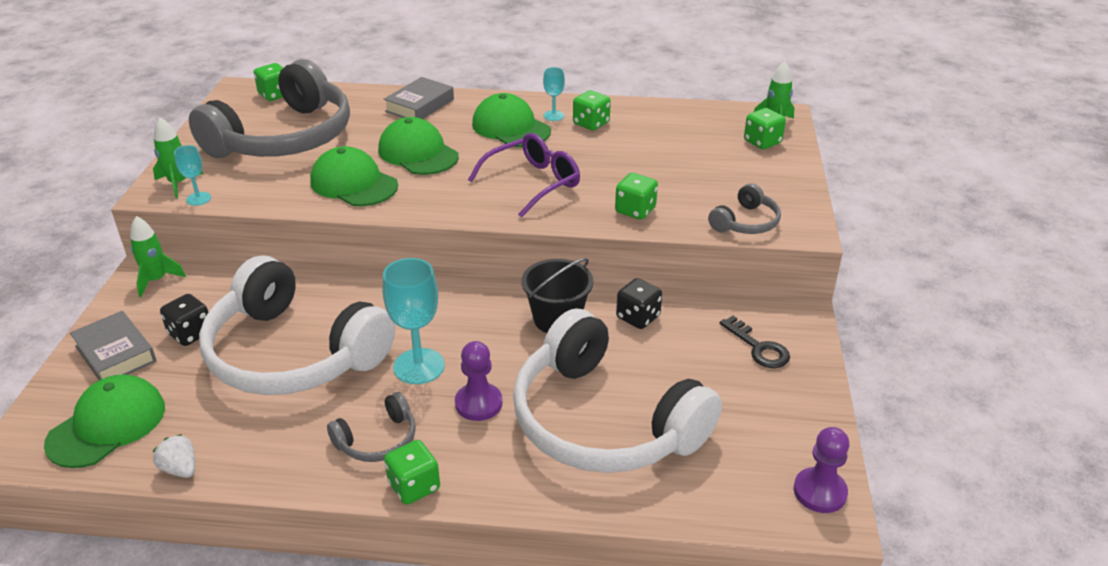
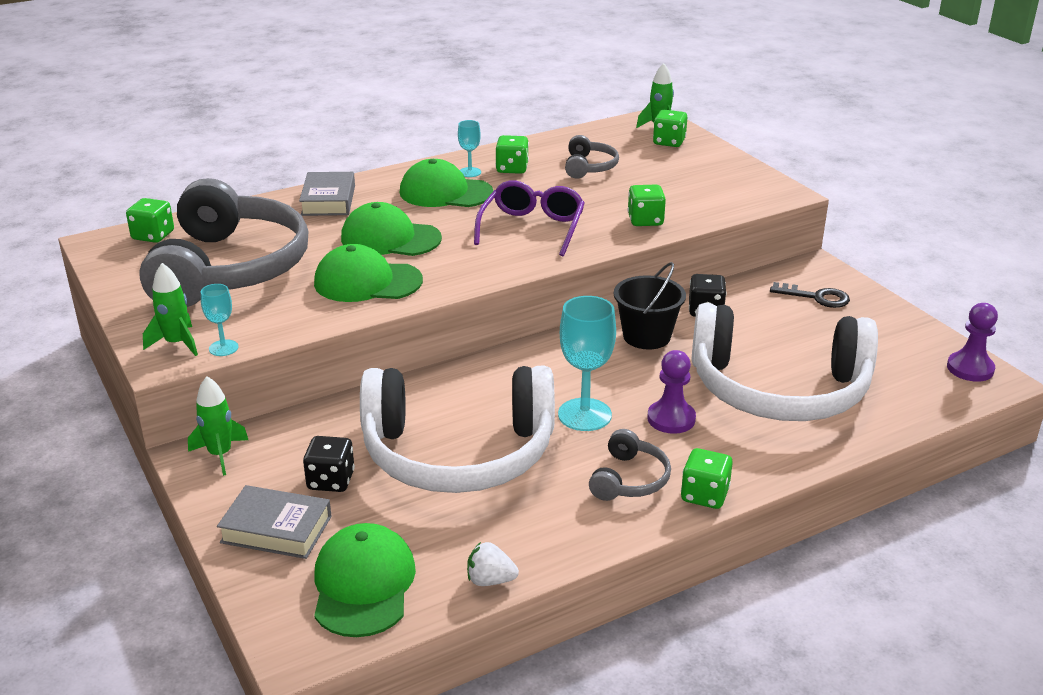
camera: 35 degrees left, 5 degrees down
(746, 222) = (738, 201): grey headphones -> grey headphones (589, 167)

